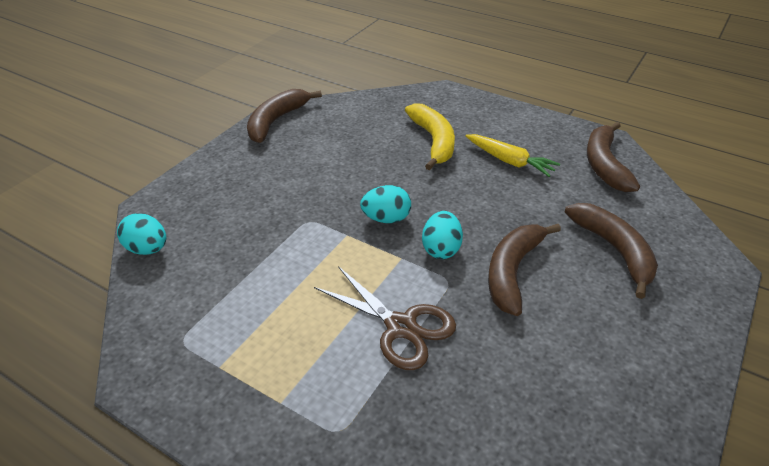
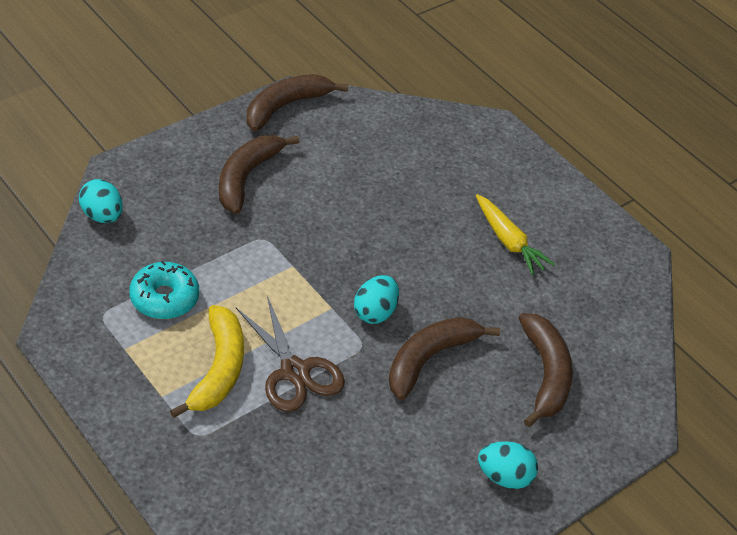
camera: 15 degrees right, 5 degrees up
(240, 302) = (164, 298): none -> turquoise donut
(386, 219) = (340, 262): turquoise egg -> turquoise egg (504, 477)
(433, 141) = (442, 189): yellow banana -> yellow banana (218, 369)
(604, 165) = (610, 281): brown banana -> brown banana (246, 177)

